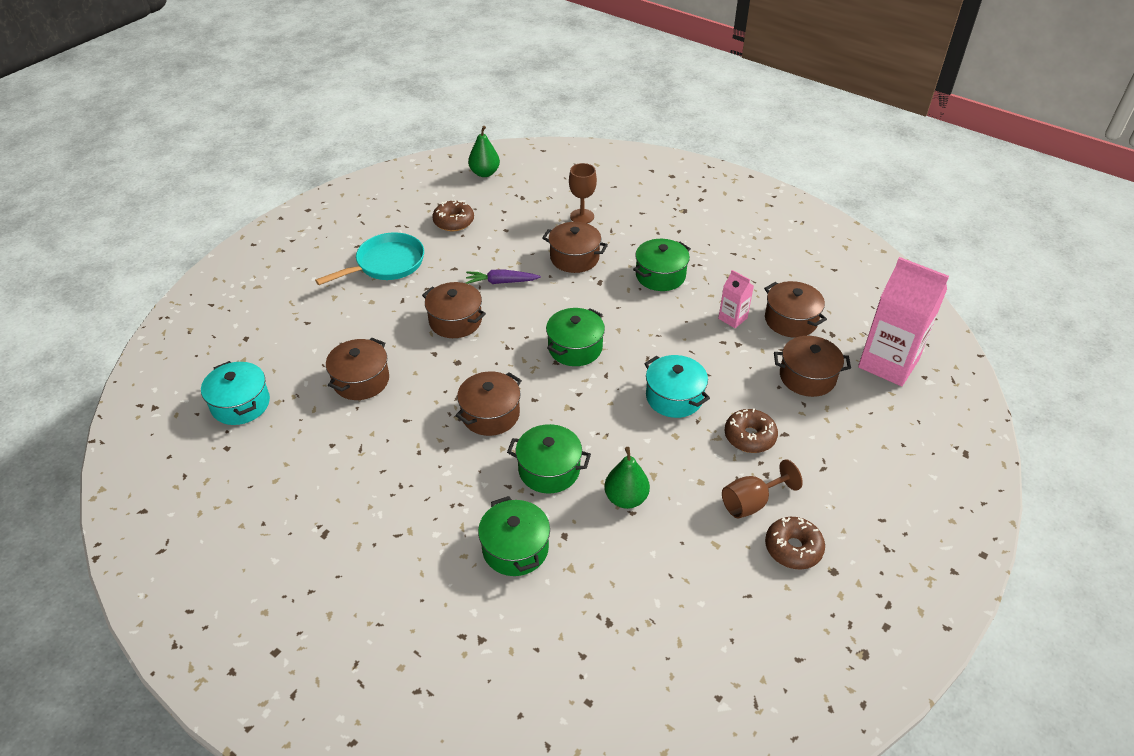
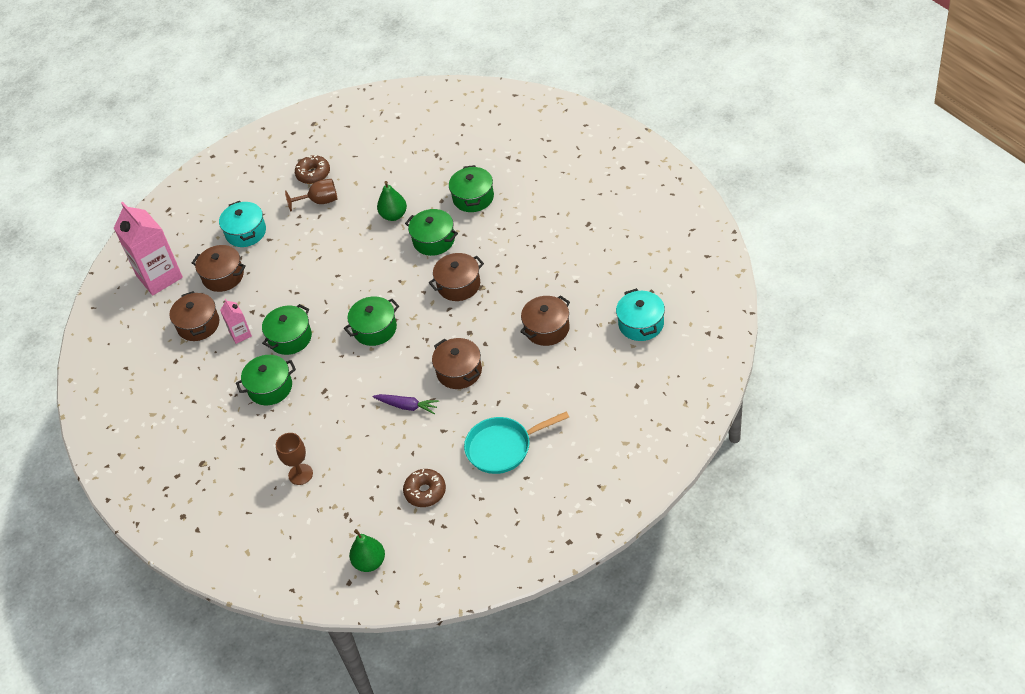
camera: 155 degrees left, 5 degrees up
(574, 258) = (332, 422): brown pot -> none
(671, 323) = (290, 338): none -> green pot
(674, 397) = (324, 276): turquoise pot -> turquoise pot (246, 232)
(749, 437) = (292, 241): brown donut -> none

